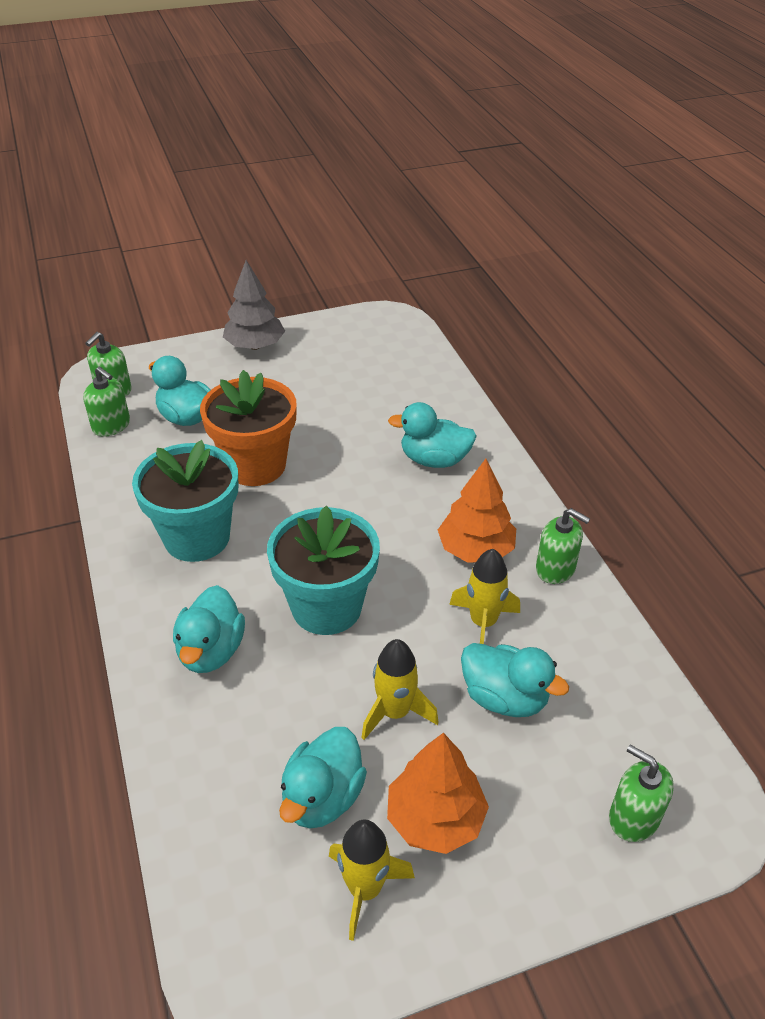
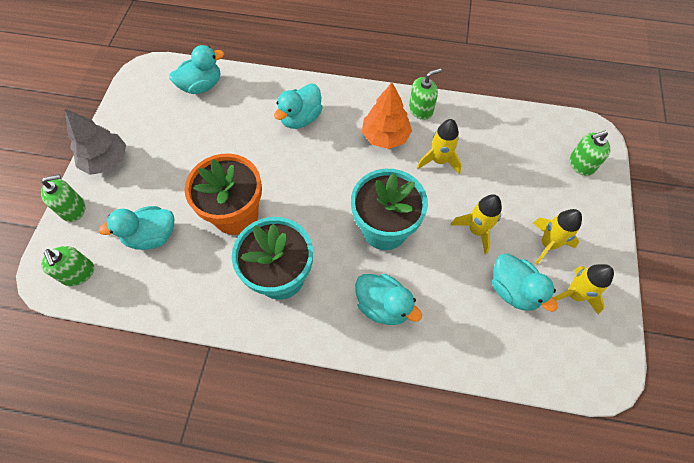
camera: 60 degrees left, 20 degrees up
(111, 426) = (122, 289): green soap dispenser -> green soap dispenser (73, 209)
(435, 818) = (548, 244): orange tree -> yellow rocket
(504, 698) = (492, 177): turquoise duck -> turquoise duck (201, 86)

